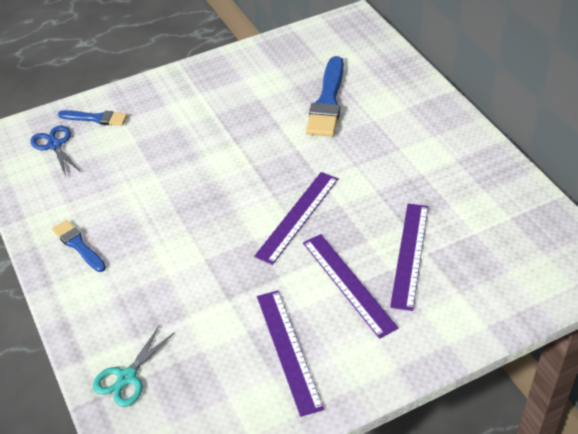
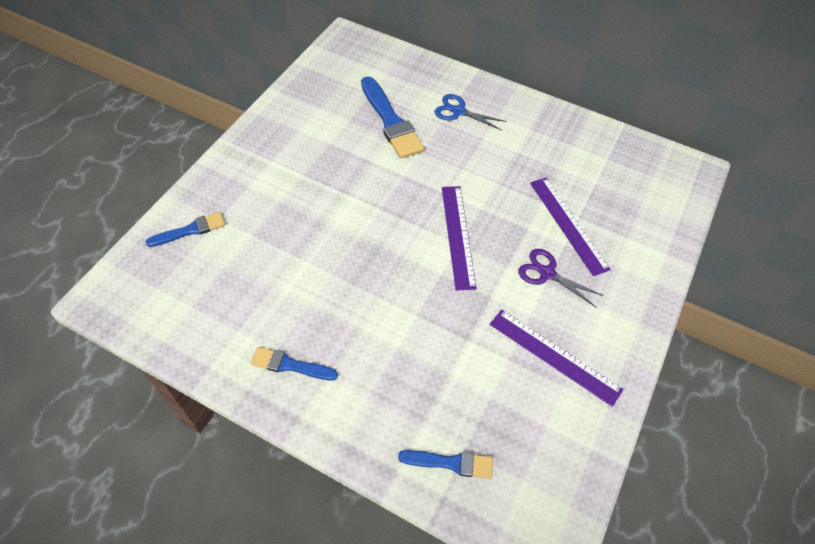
camera: 40 degrees left, 10 degrees up
(55, 145) = (172, 277): blue scissors -> blue scissors (458, 111)
(127, 377) = (450, 463): turquoise scissors -> blue brush
(348, 284) = (547, 273): purple ruler -> purple scissors

